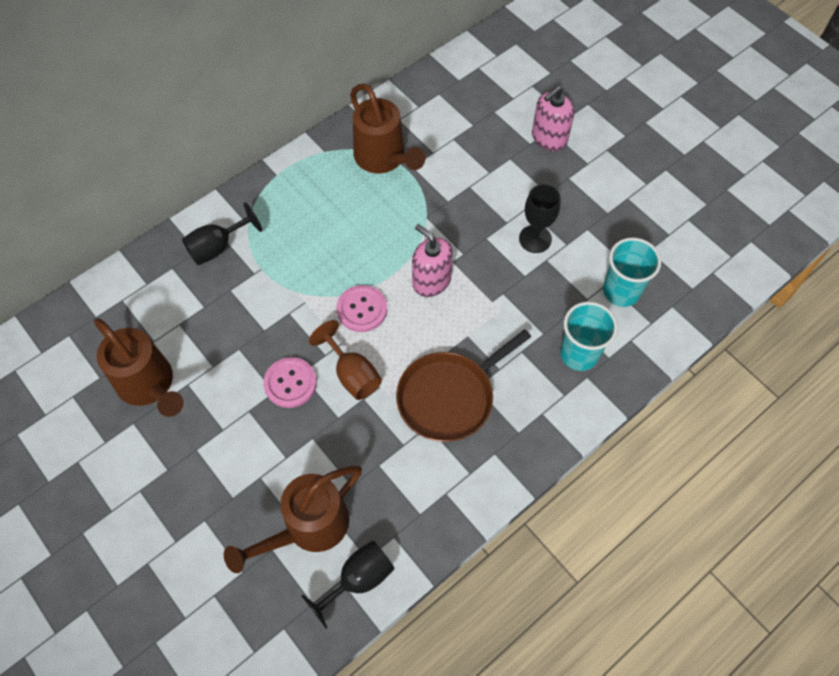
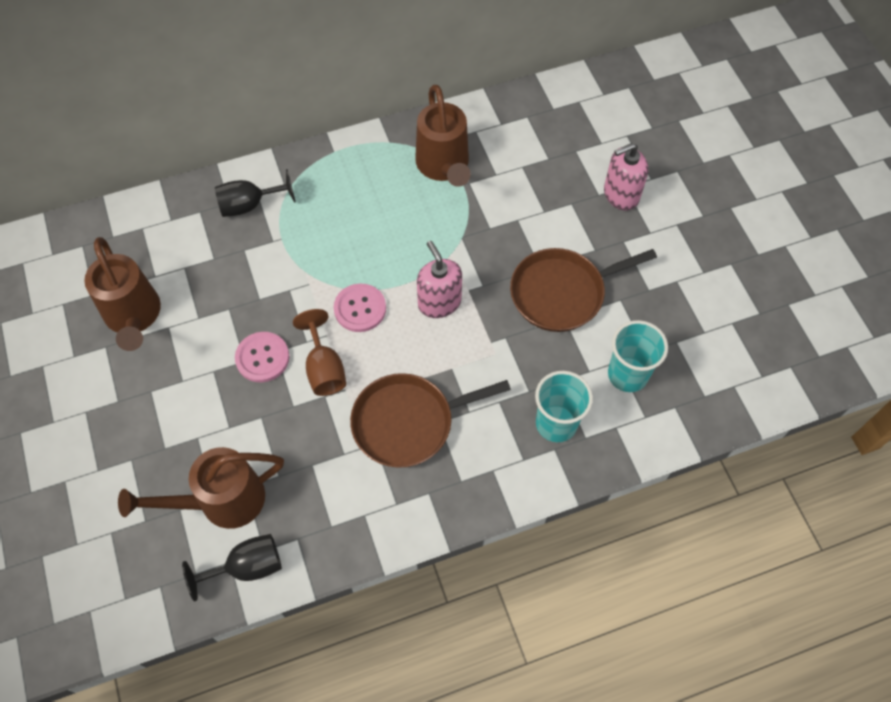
camera: 20 degrees right, 0 degrees up
(535, 239) = (561, 293): black goblet -> brown pan

